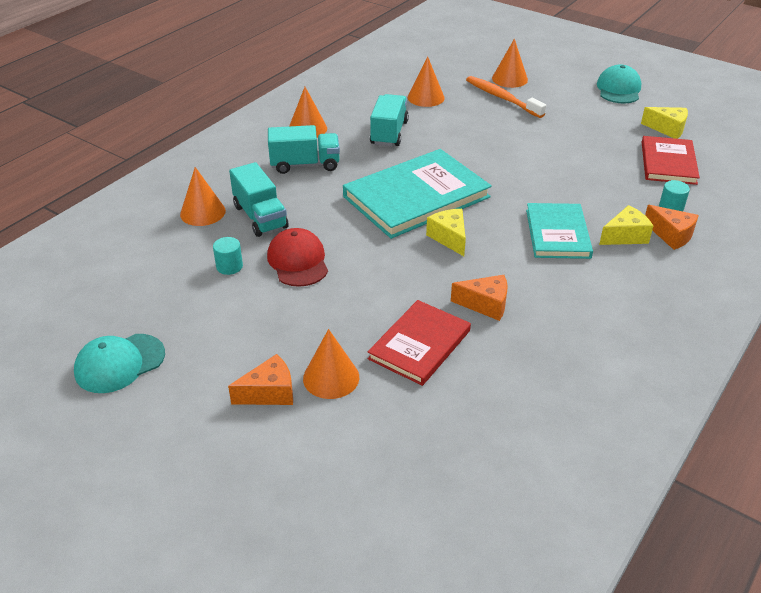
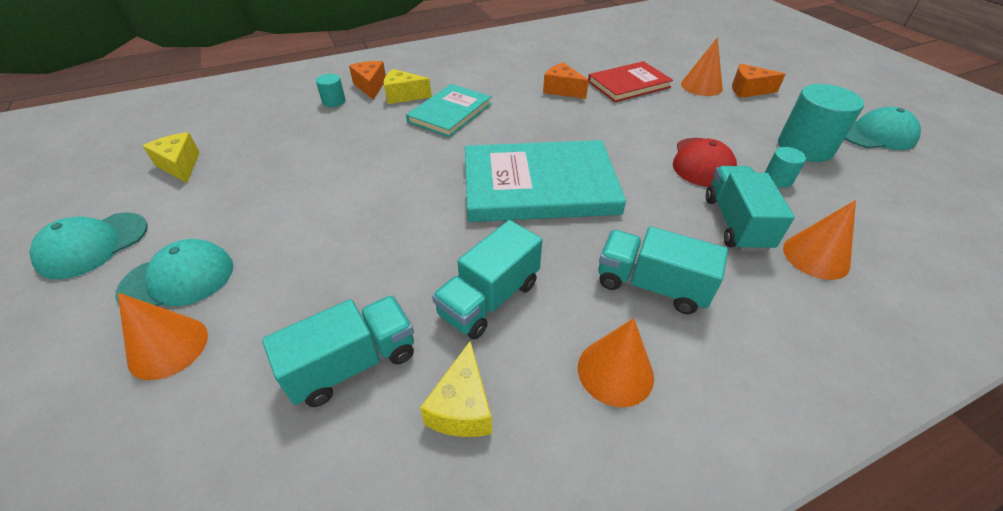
camera: 150 degrees left, 5 degrees up
(202, 314) = (805, 147): none -> turquoise cylinder
(426, 97) = (353, 364): orange cone -> turquoise truck
(449, 238) = (544, 137): yellow cheese -> yellow cheese (462, 407)
(502, 98) = (250, 302): orange toothbrush -> none
(550, 93) = (178, 279): none -> turquoise cap
(668, 163) = (258, 133): red book -> none

